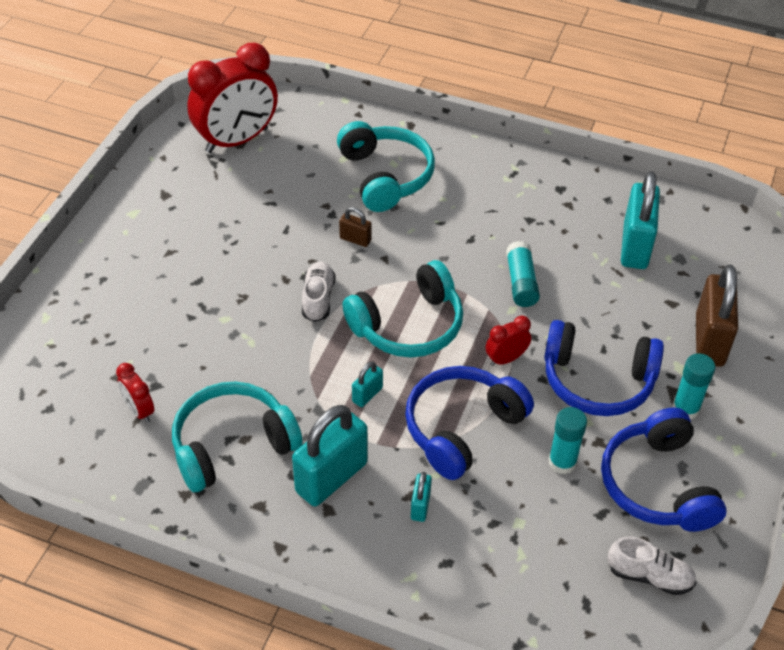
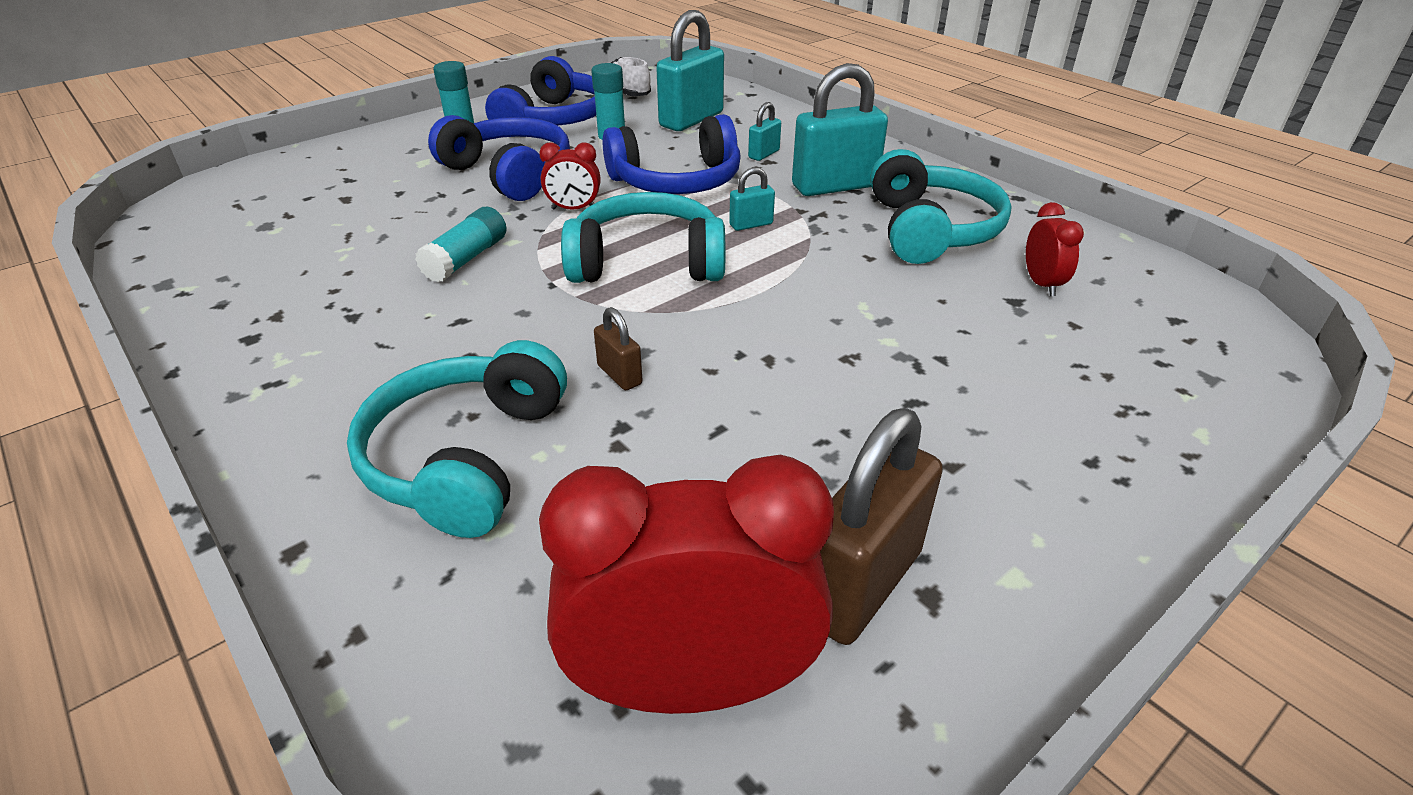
camera: 150 degrees left, 10 degrees down
(232, 445) = (930, 230): turquoise headphones -> turquoise headphones turned 90 degrees counterclockwise
(318, 299) = (738, 321): white shoe -> none
(635, 246) = (287, 249): turquoise padlock -> turquoise padlock (691, 120)
(709, 340) = (365, 168): brown padlock -> brown padlock (860, 584)

